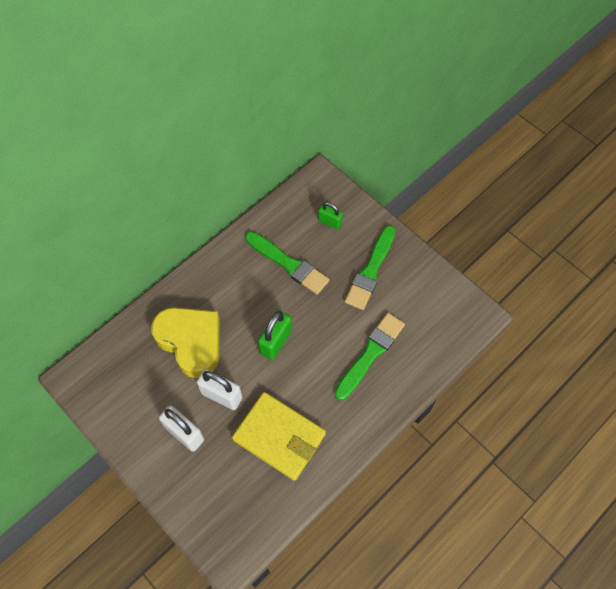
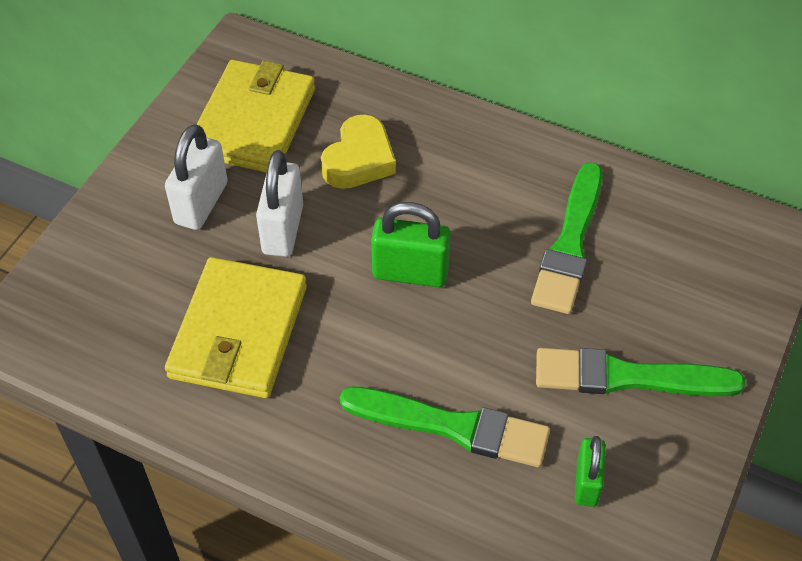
camera: 70 degrees right, 10 degrees down
(137, 388) = (254, 121): none -> yellow wallet
(191, 342) = (359, 159): yellow heart -> yellow heart, size x0.62
(330, 222) = (693, 280): green padlock -> green padlock (587, 483)

